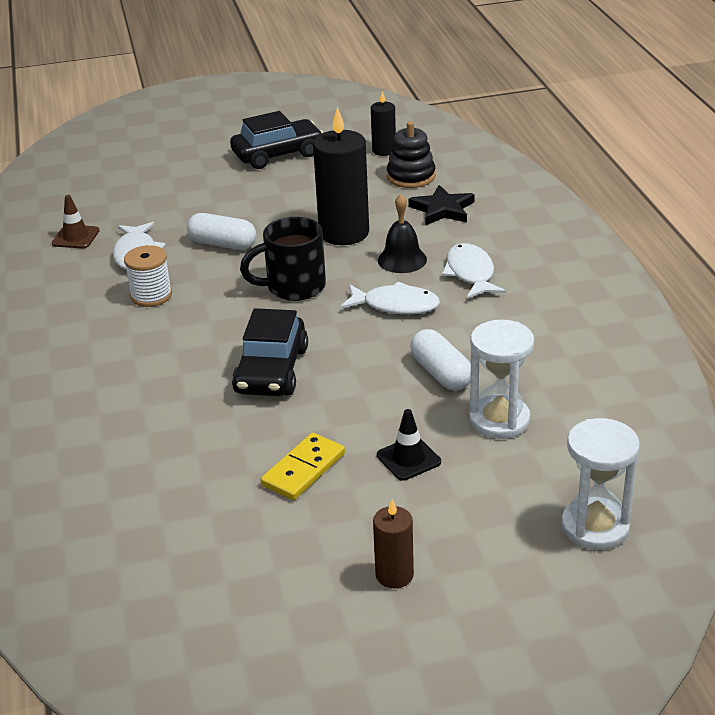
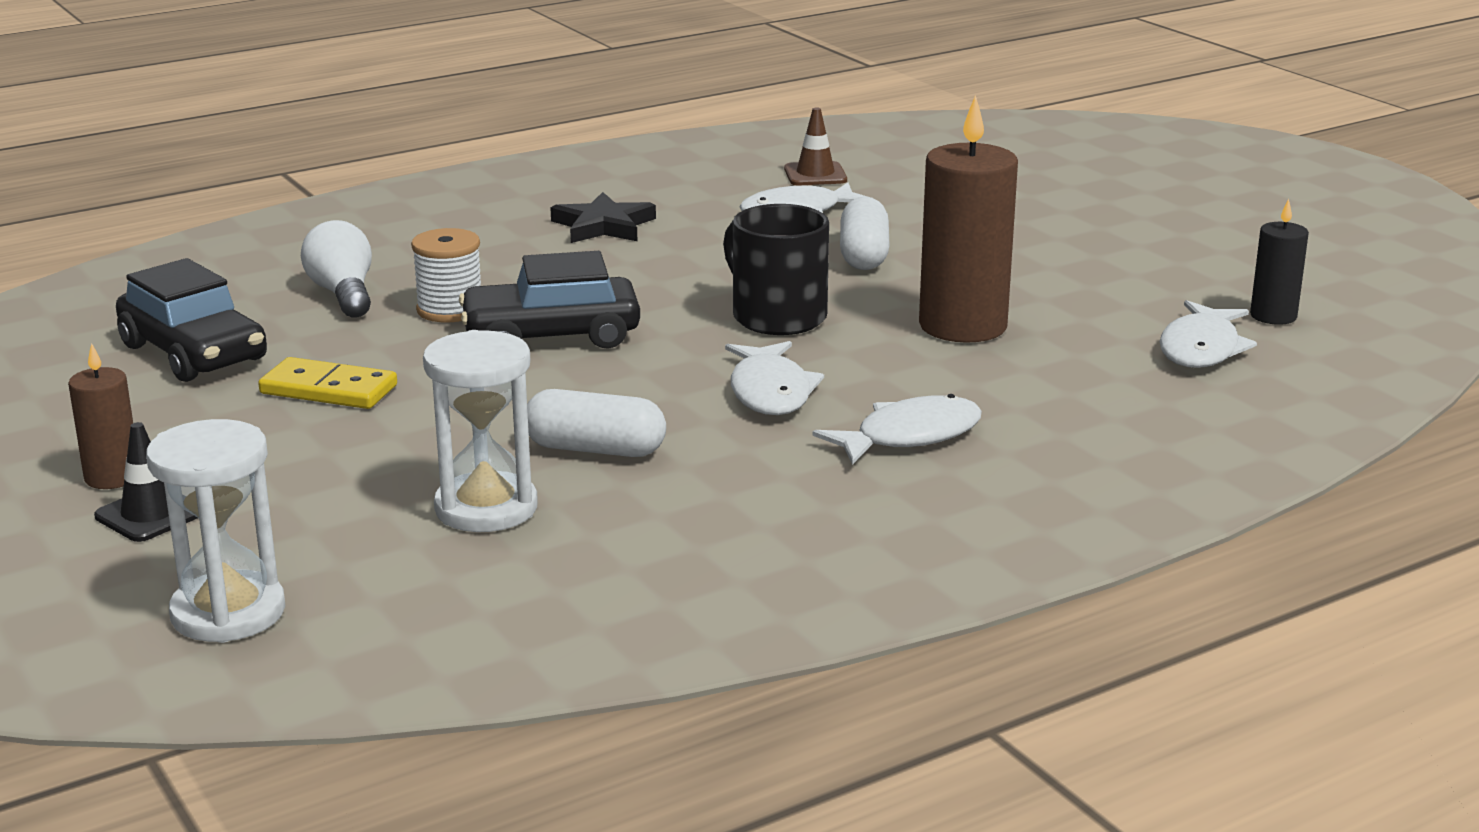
camera: 70 degrees right, 10 degrees down
(140, 452) = (343, 294): none -> white light bulb
(151, 295) = (698, 239): white spool -> white spool (450, 310)
(278, 154) = (1171, 245): black car -> black car (194, 353)
(344, 233) = (963, 326): black candle -> brown candle
(402, 260) = (913, 378): black bell -> none
(408, 459) = (369, 453): black traffic cone -> black traffic cone (150, 514)
(411, 176) = (1201, 349): black stacking toy -> white fish
(441, 373) = (595, 449): white capsule -> white capsule turned 60 degrees clockwise
(442, 209) = (1108, 388): black star -> black star (603, 226)

